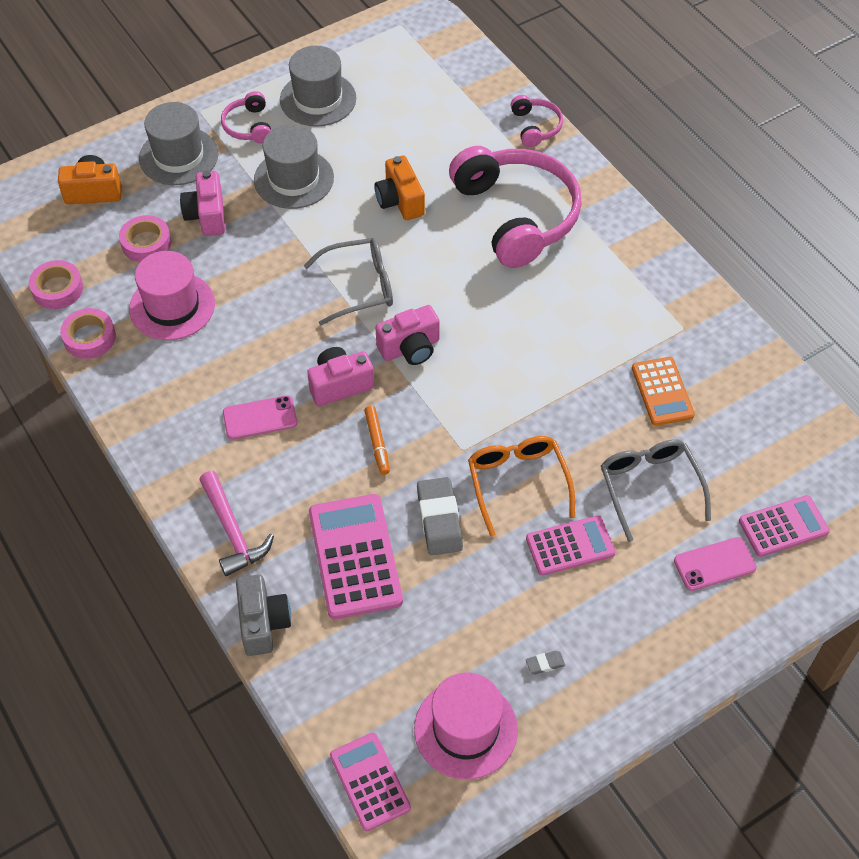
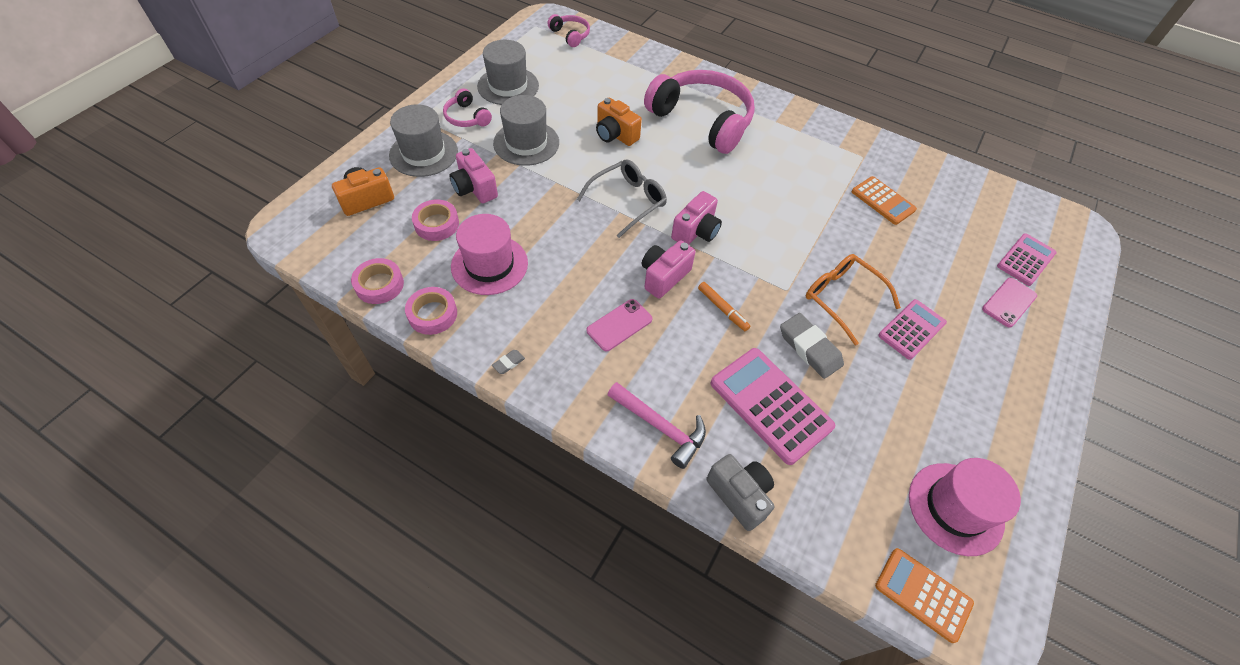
camera: 30 degrees left, 0 degrees up
(369, 781) = (923, 594): pink calculator -> orange calculator
(535, 127) = (672, 63): pink headphones -> pink headphones (570, 35)
(545, 664) = (966, 426): grey eraser -> grey eraser (508, 363)
(649, 487) = (927, 267): grey glasses -> none

